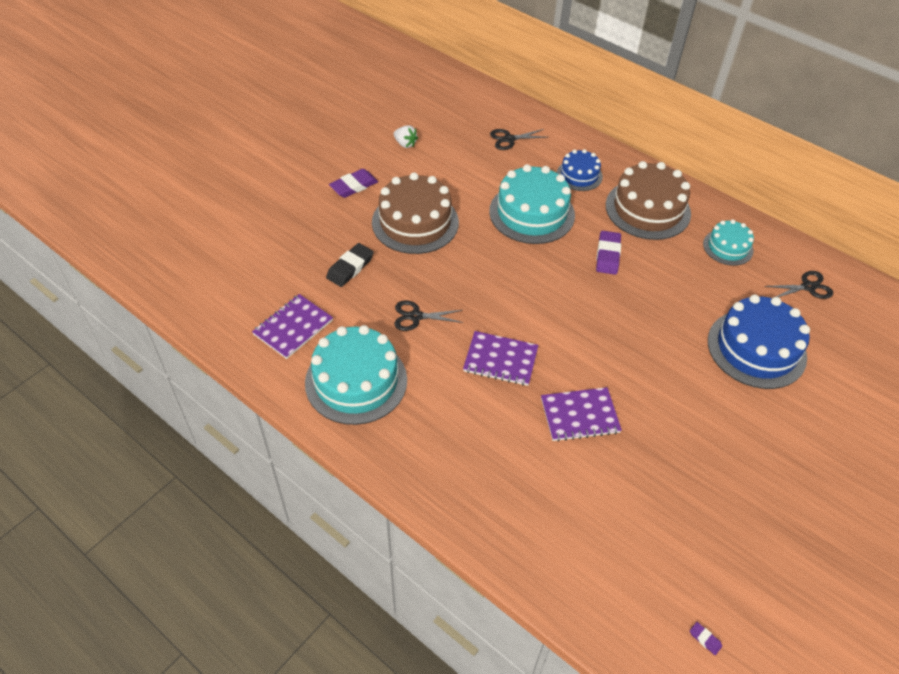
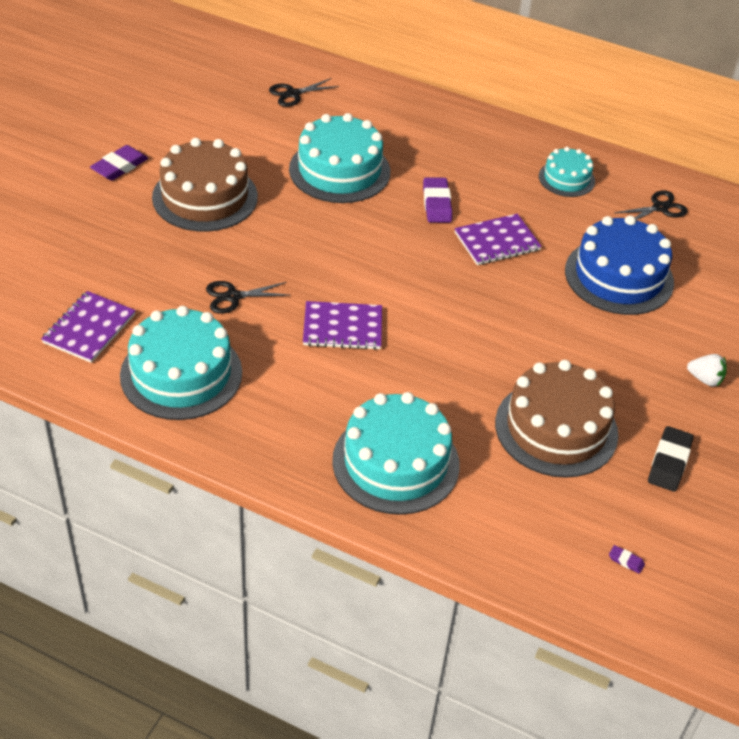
camera: 15 degrees left, 5 degrees down
(350, 268) = (140, 255): black eraser -> black eraser (669, 462)
(405, 144) = (169, 113): white strawberry -> white strawberry (705, 379)
(516, 498) = (396, 462): none -> turquoise cake
(579, 175) = (384, 123): blue cake -> none
(579, 415) = (445, 370): purple notebook -> purple notebook (497, 241)
(647, 209) = (470, 150): brown cake -> brown cake (556, 428)

